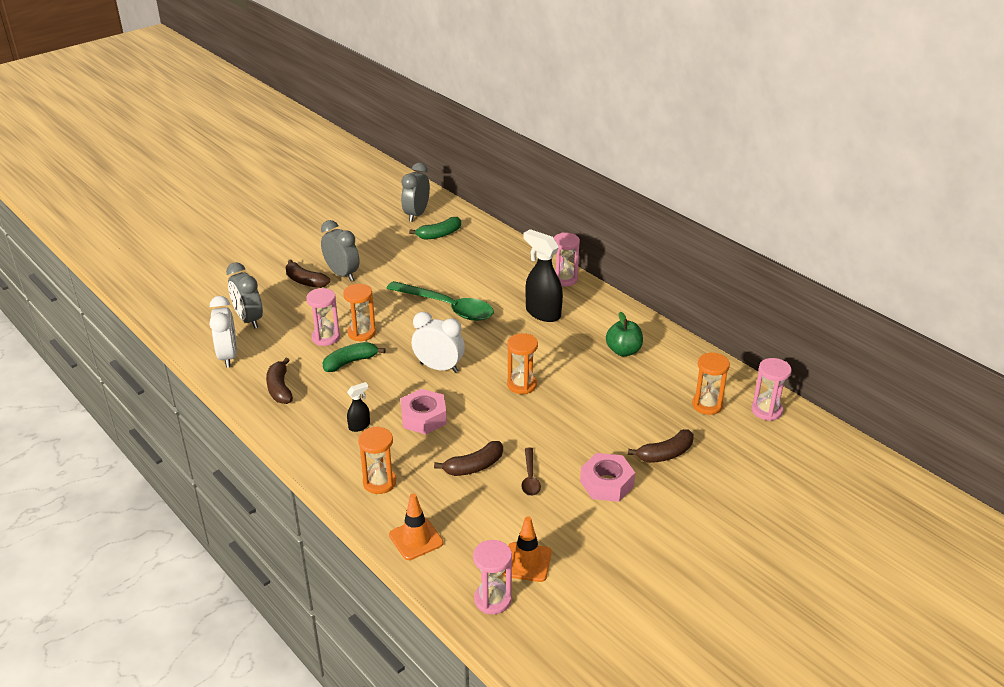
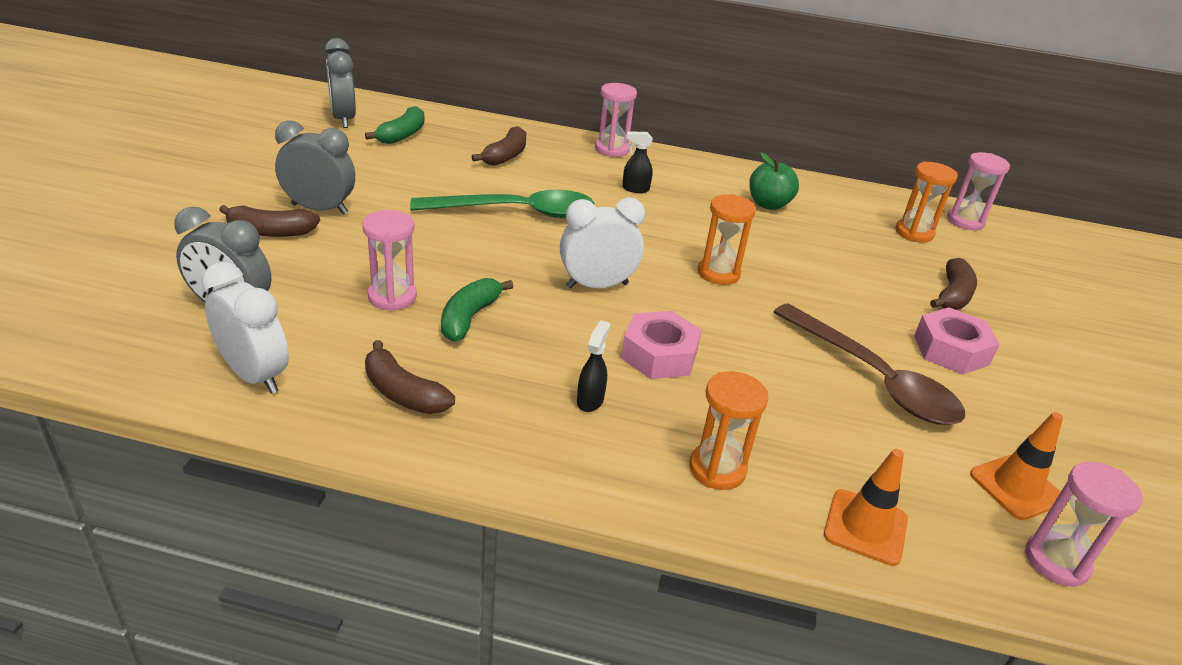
camera: 40 degrees left, 0 degrees up
(361, 333) = (439, 275): orange hourglass -> none
(474, 466) = (798, 392): brown banana -> brown banana (505, 156)
(530, 477) = (873, 378): brown spoon -> brown spoon, size x2.09
(542, 313) = (635, 189): black spray bottle -> black spray bottle, size x0.49

